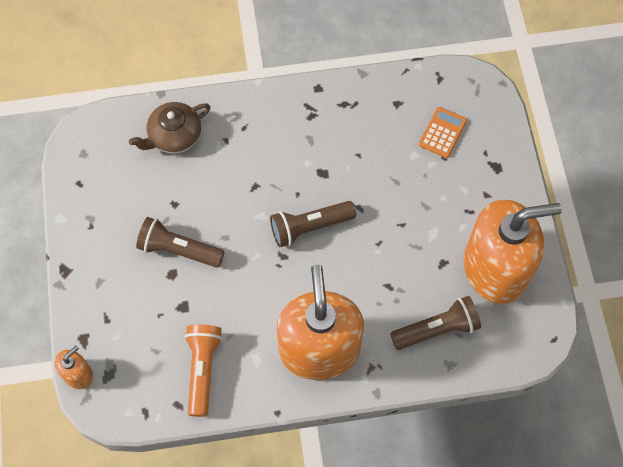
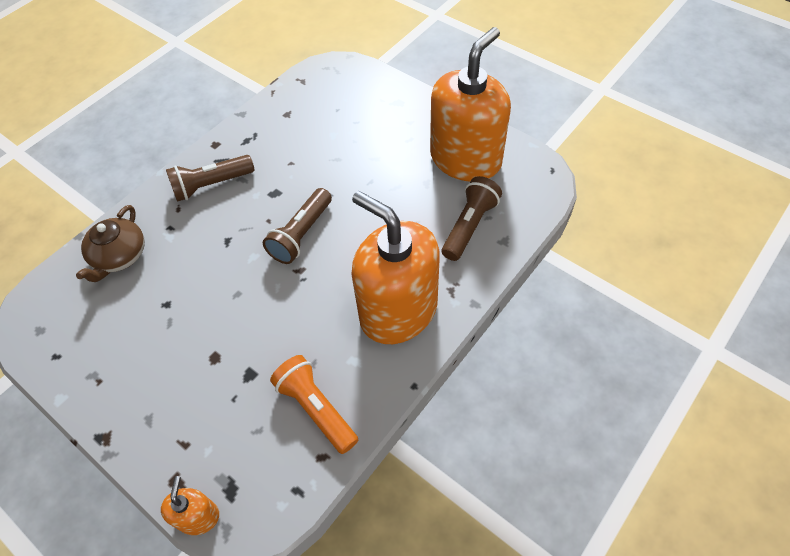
camera: 40 degrees left, 10 degrees down
(178, 250) = (203, 334): brown flashlight -> brown flashlight (211, 185)
(442, 133) = (339, 108): orange calculator -> none

